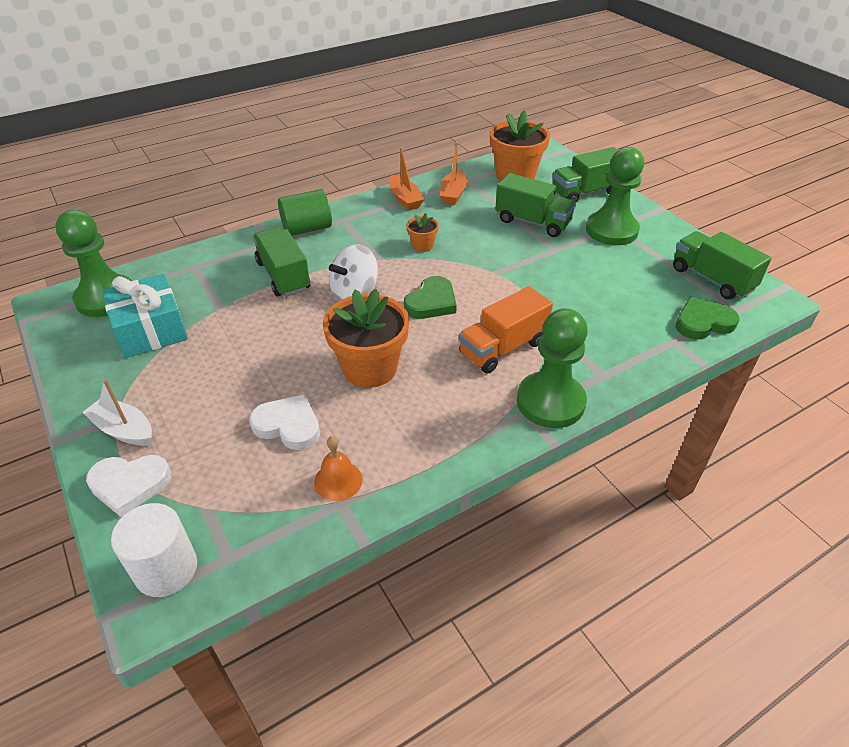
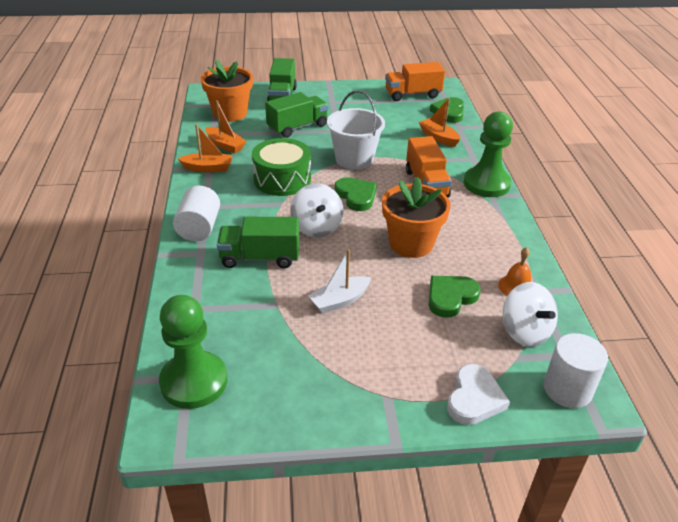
camera: 65 degrees left, 5 degrees down
(124, 430) = (406, 393): white boat -> white boat (339, 301)
(150, 330) = (275, 355): turquoise gift -> none
(255, 507) = (525, 332): none -> white spinning top
(288, 425) = (450, 297): white heart -> green heart
(307, 229) = (199, 228): green cylinder -> white cylinder
(422, 246) = (282, 179): orange flower pot -> green drum
(505, 279) = (354, 159): none -> white bucket
(611, 230) = (335, 104): green pawn -> none
(624, 330) = (438, 138): none -> orange boat
(712, 279) = (413, 94): green truck -> orange truck

